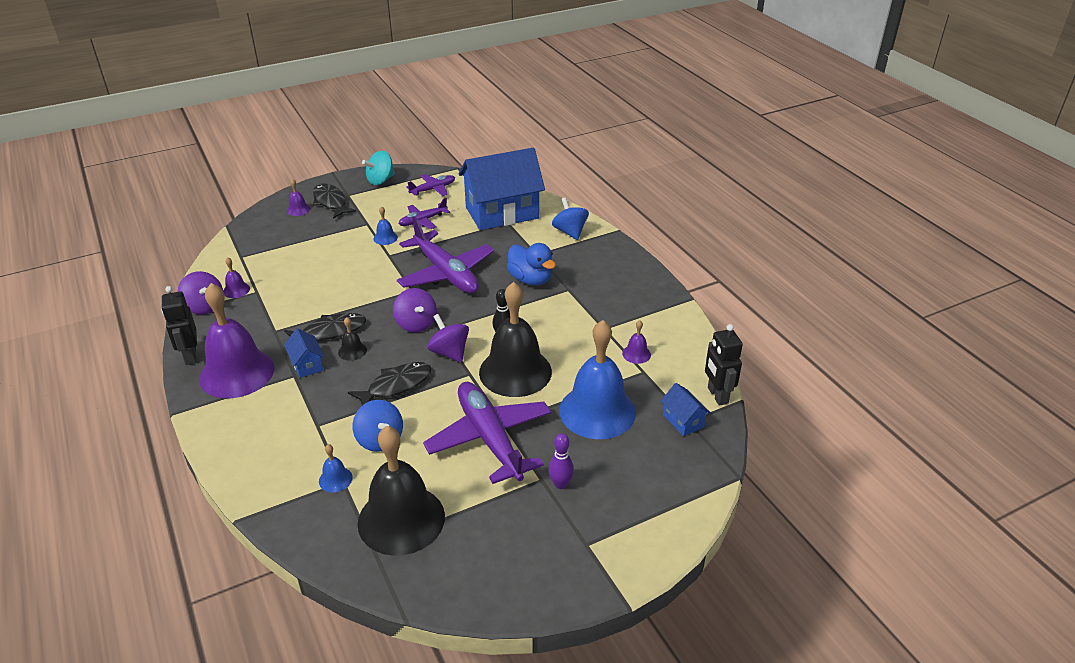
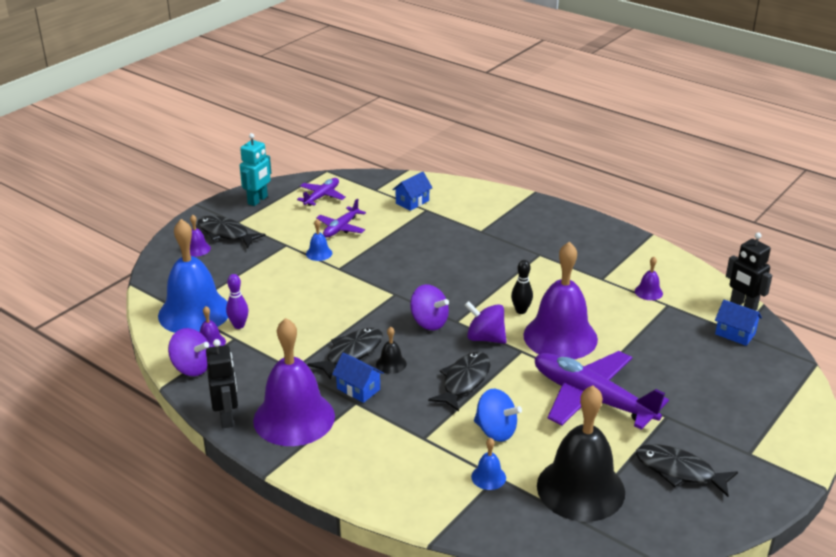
camera: 25 degrees left, 5 degrees down
(190, 356) = (227, 418): black robot -> black robot turned 150 degrees counterclockwise
(380, 180) = (258, 200): turquoise spinning top -> turquoise robot
(446, 273) = (412, 270): purple plane -> none
(502, 213) = (412, 202): blue house -> blue house, size x0.42
(503, 536) = (679, 471): none -> black fish
(515, 372) = (560, 337): black bell -> purple bell
(530, 279) = (497, 255): blue duck -> none
(560, 484) = (685, 415): purple bowling pin -> purple bowling pin (239, 325)
(570, 232) = (493, 204): blue spinning top -> none
(597, 411) = (660, 348): blue bell -> blue bell (194, 312)

